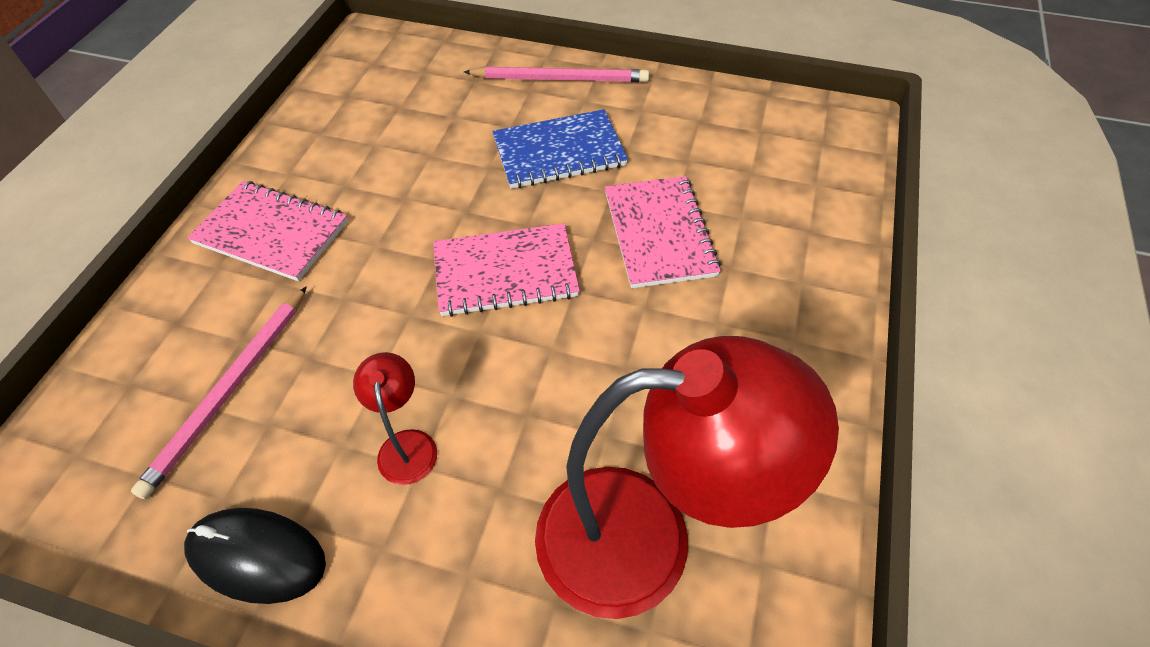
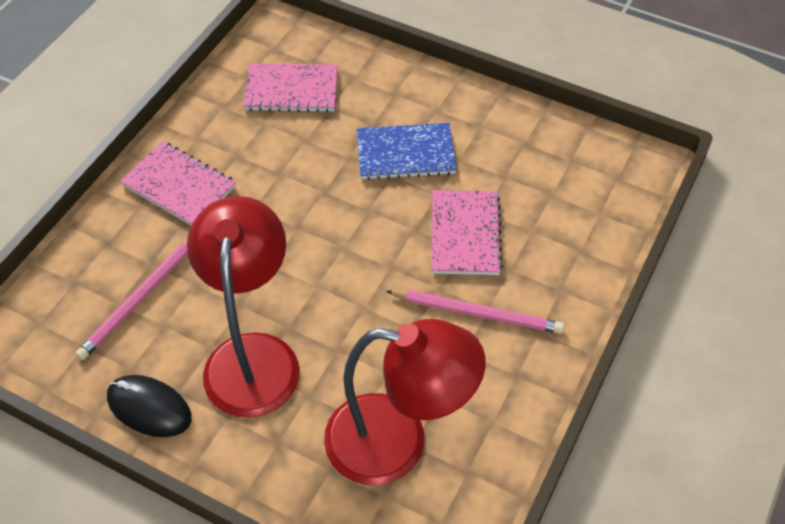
camera: 10 degrees right, 0 degrees up
(406, 444) = (253, 355): red lamp -> red lamp, size x2.36
(505, 272) = (343, 245): pink notebook -> pink notebook (291, 90)
(560, 79) = (422, 87): pink pencil -> pink pencil (477, 313)

